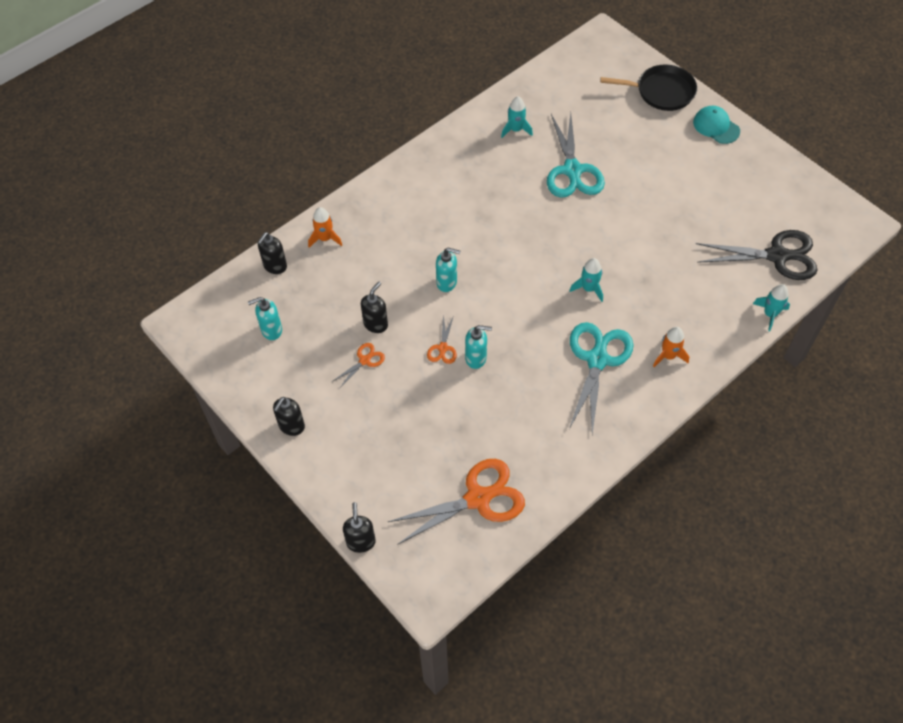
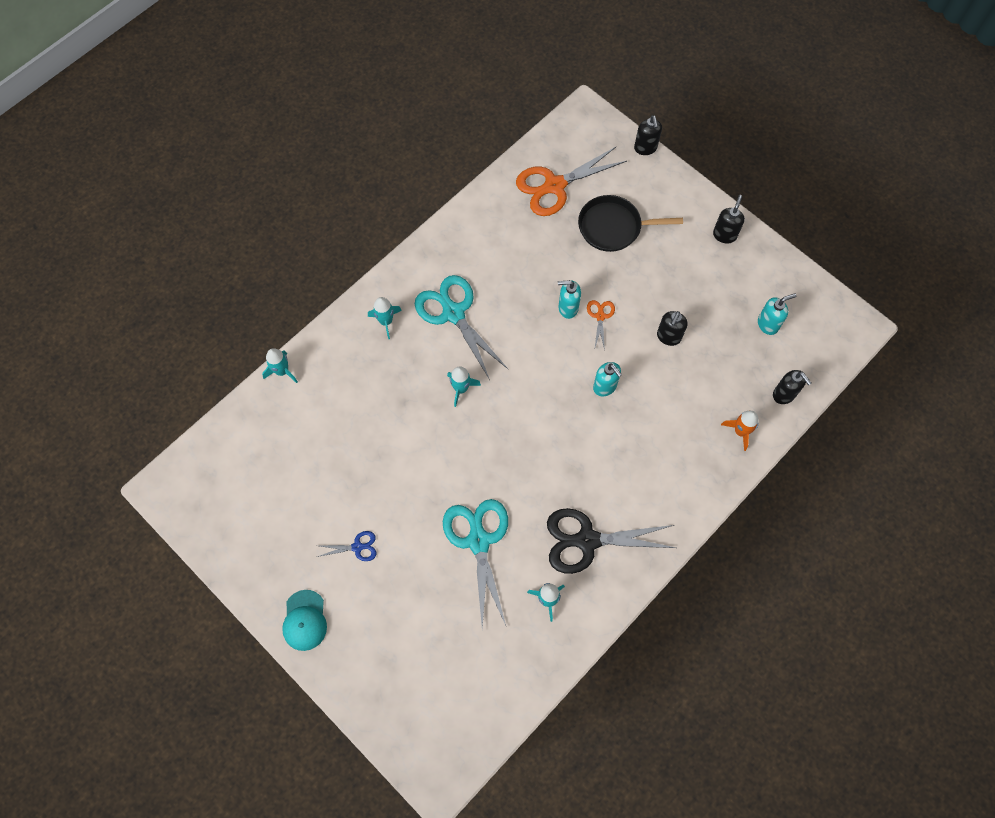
camera: 175 degrees right, 10 degrees up
(275, 266) = (784, 394): black soap dispenser -> black soap dispenser turned 120 degrees clockwise
(364, 360) = (672, 299): orange scissors -> none
(447, 282) = (605, 387): turquoise soap dispenser -> turquoise soap dispenser turned 135 degrees counterclockwise
(597, 360) = (453, 313): turquoise scissors -> turquoise scissors turned 135 degrees clockwise
(662, 92) = (366, 676): black pan -> black pan (613, 227)
(668, 356) = (386, 321): orange rocket -> turquoise rocket
(678, 171) = (357, 547): none -> blue scissors
(716, 126) = (304, 620): turquoise cap -> turquoise cap turned 45 degrees clockwise
(777, 256) = (263, 440): black scissors -> black scissors (587, 540)

